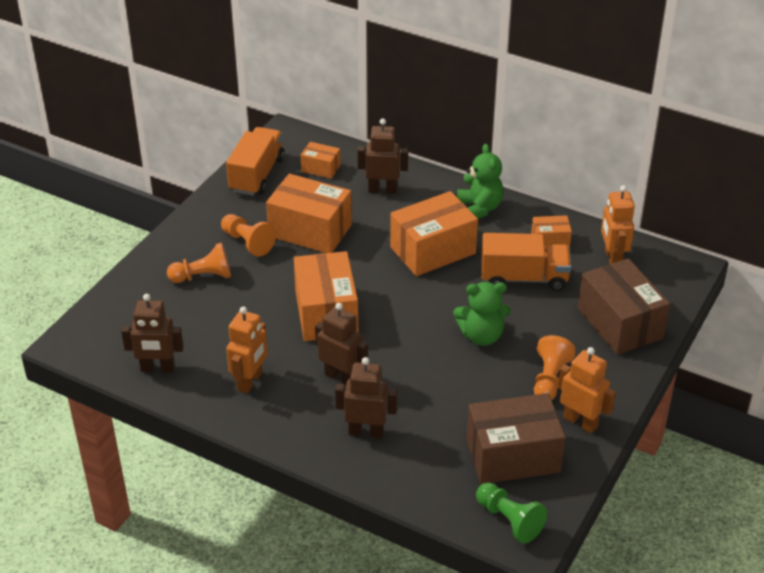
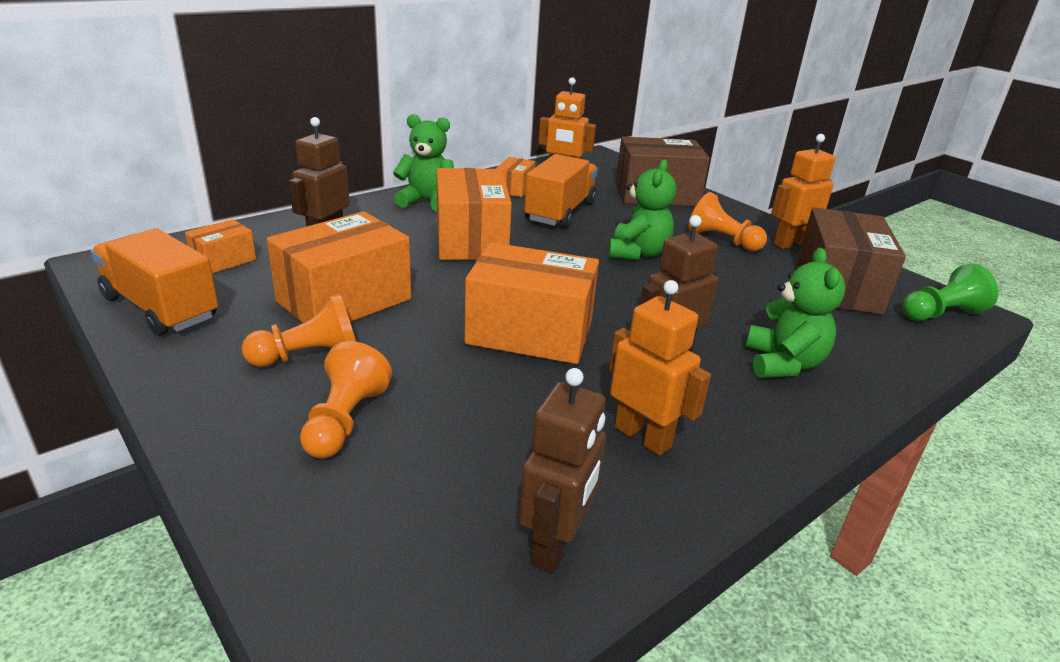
camera: 70 degrees left, 10 degrees down
(366, 432) = (783, 363): brown robot -> green teddy bear

